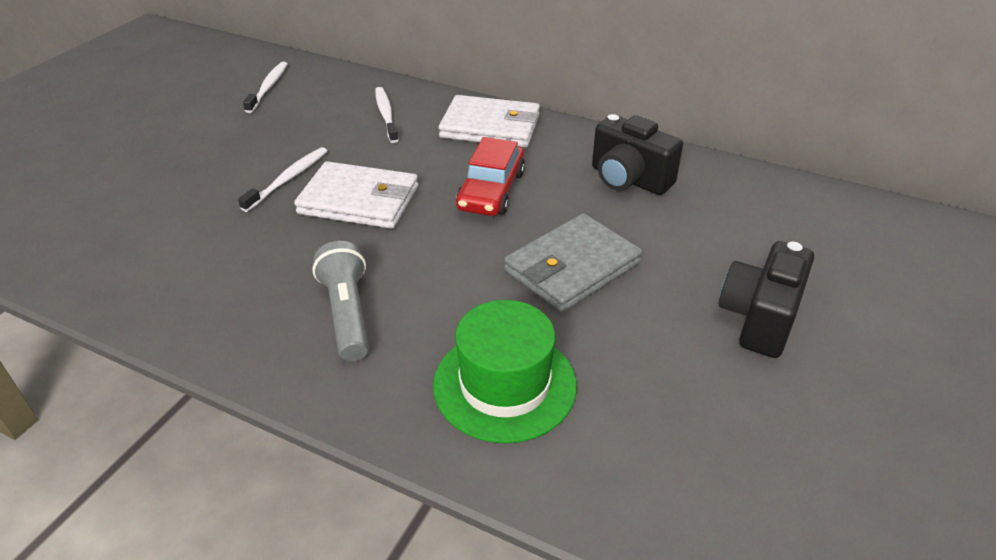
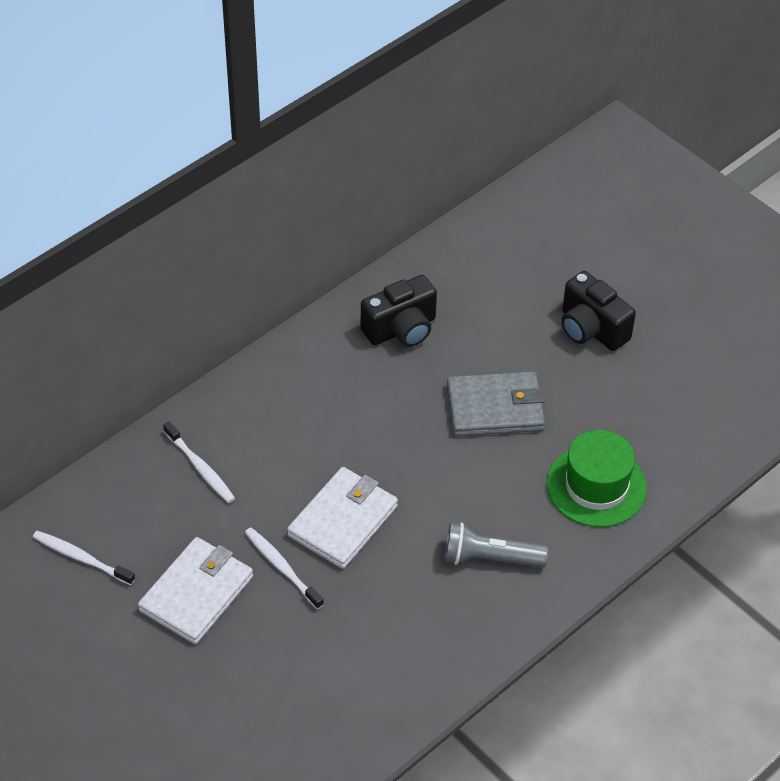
camera: 70 degrees left, 10 degrees up
(386, 115) = (200, 468): white toothbrush -> white toothbrush turned 135 degrees counterclockwise
(490, 126) = (267, 393): white wallet -> white wallet (197, 593)
(491, 191) = (373, 425): red car -> none
(572, 267) = (495, 408): grey wallet -> grey wallet turned 75 degrees counterclockwise

